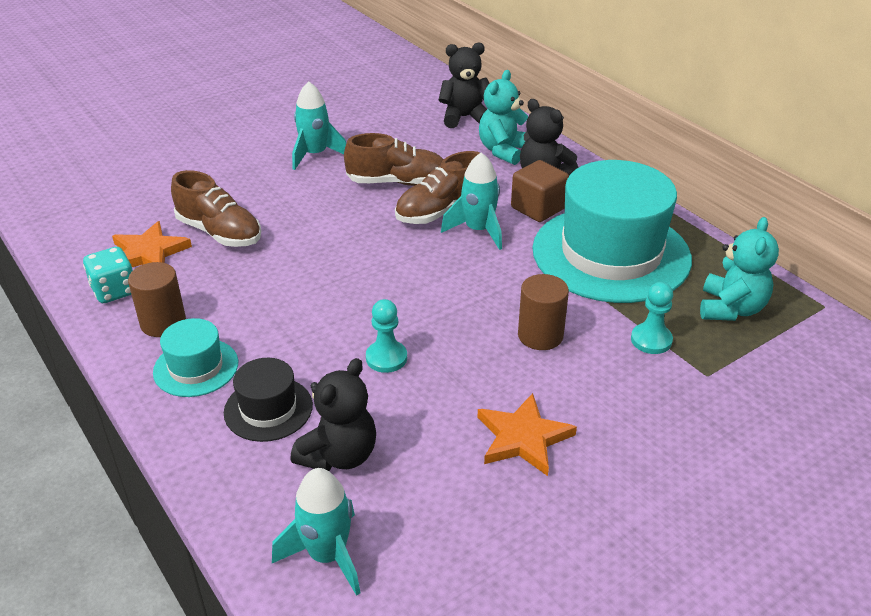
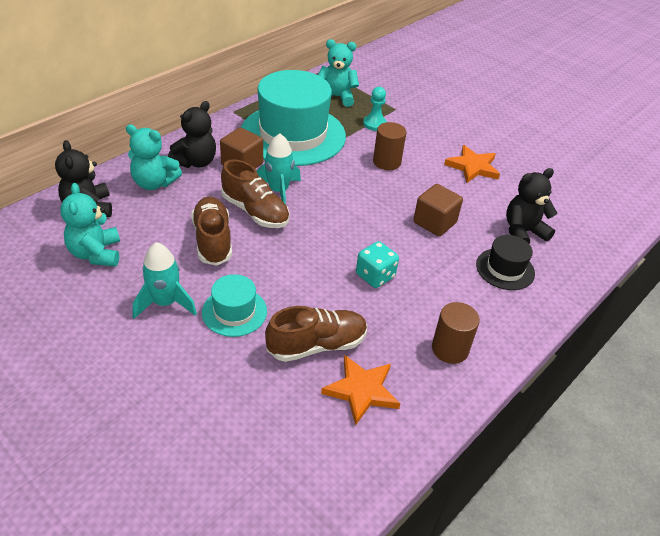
camera: 105 degrees left, 5 degrees up
(114, 291) = (424, 398): turquoise dice -> turquoise dice (375, 276)
(196, 367) = (487, 315): turquoise hat -> turquoise hat (234, 312)
(219, 232) = (316, 345): brown shoe -> brown shoe turned 45 degrees clockwise
(327, 555) = (587, 227): turquoise rocket -> none
(339, 455) = (523, 232): black teddy bear -> black teddy bear turned 45 degrees counterclockwise
(386, 358) = (434, 222): turquoise pawn -> brown cube
(395, 122) = (96, 254): none -> turquoise teddy bear

